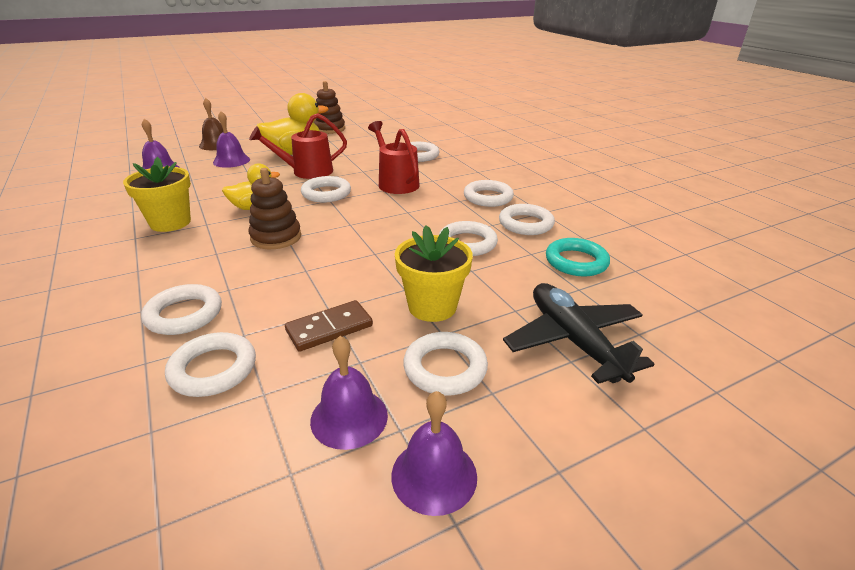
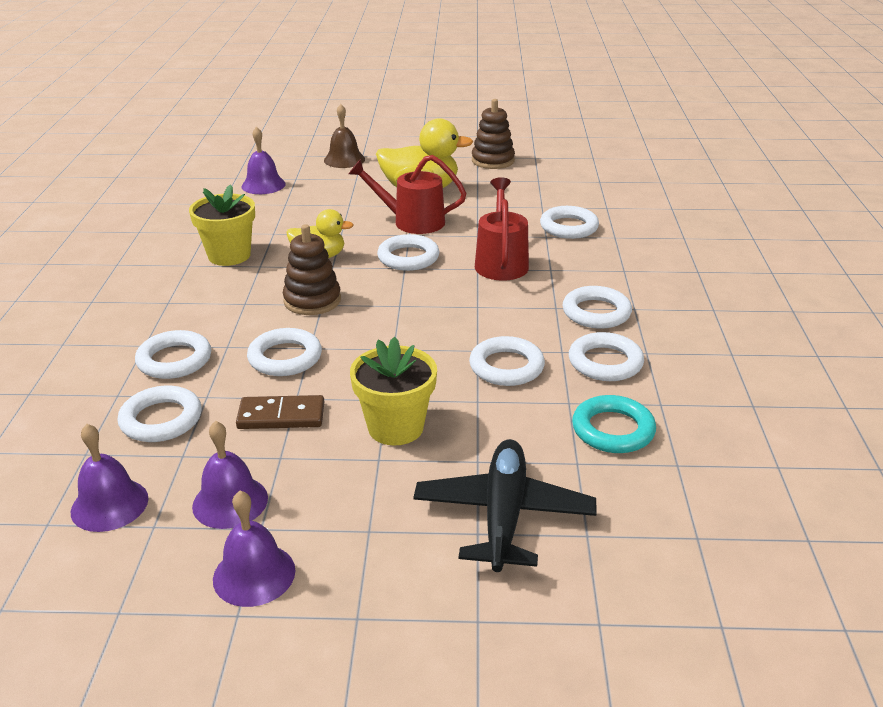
camera: 30 degrees right, 0 degrees up
(231, 161) = (343, 187): purple bell -> purple bell (109, 504)
(445, 368) = (348, 492): white ring -> white ring (285, 357)

